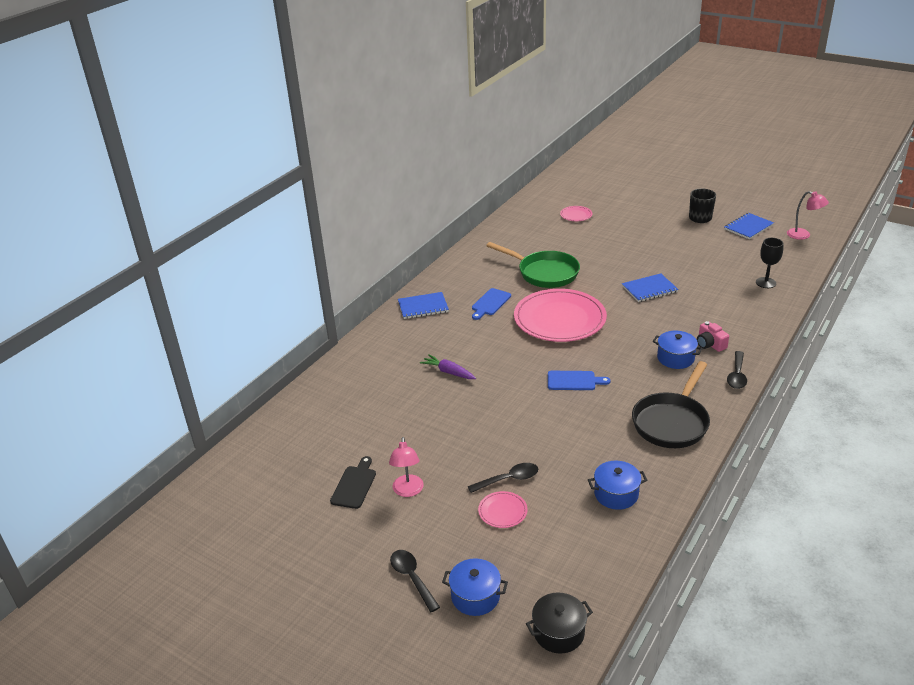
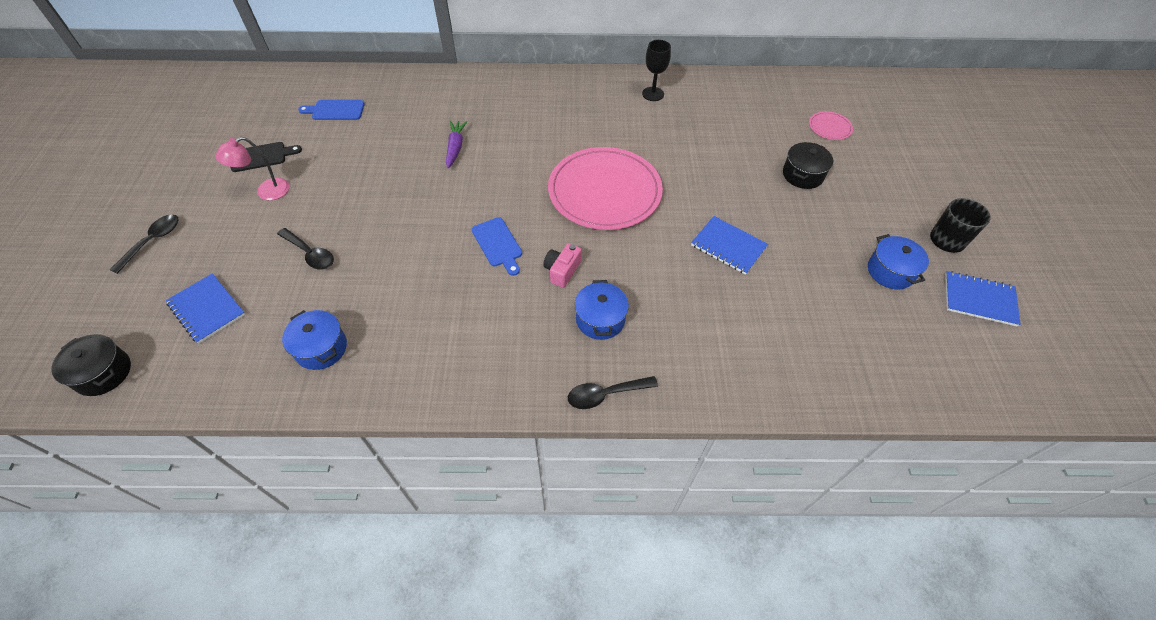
camera: 55 degrees right, 20 degrees up
(423, 307) = (550, 89): blue notebook -> blue notebook (207, 309)
(475, 596) = (139, 293): blue pot -> blue pot (890, 271)
(490, 303) = (592, 130): blue cutting board -> blue cutting board (335, 110)
(502, 511) = (261, 267): pink plate -> none
(544, 273) = (683, 147): green pan -> none
(610, 240) = (803, 175): none -> black pot
(672, 422) = (471, 357): black pan -> none
(710, 344) = (654, 345): pink camera -> pink camera (562, 271)
(765, 283) = (850, 363): black goblet -> black goblet (653, 94)
(803, 235) = (1027, 373): pink lamp -> none

